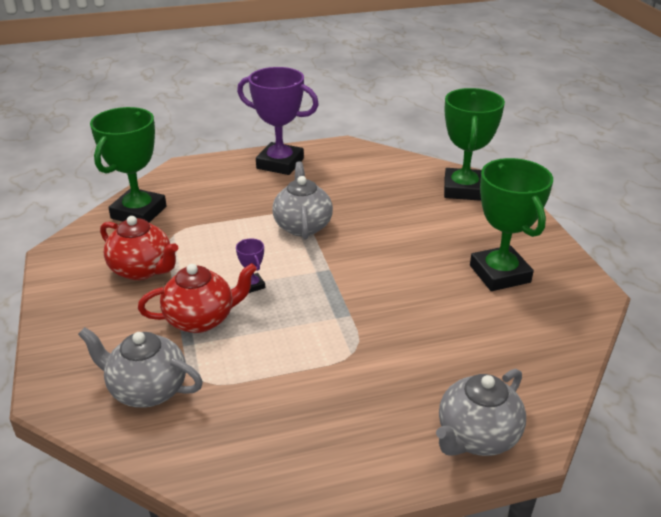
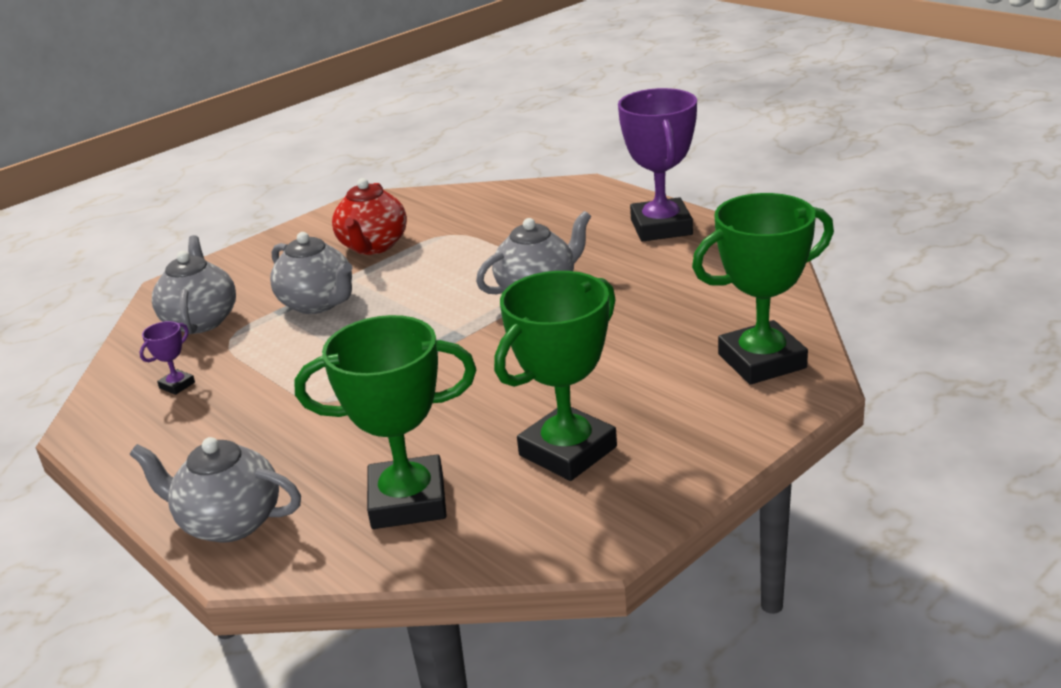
camera: 65 degrees right, 5 degrees down
(139, 212) = (469, 204): green trophy -> green trophy (408, 501)
(201, 319) = (318, 303): red teapot -> grey teapot
(253, 285) = (395, 306): purple trophy -> purple trophy (177, 385)

